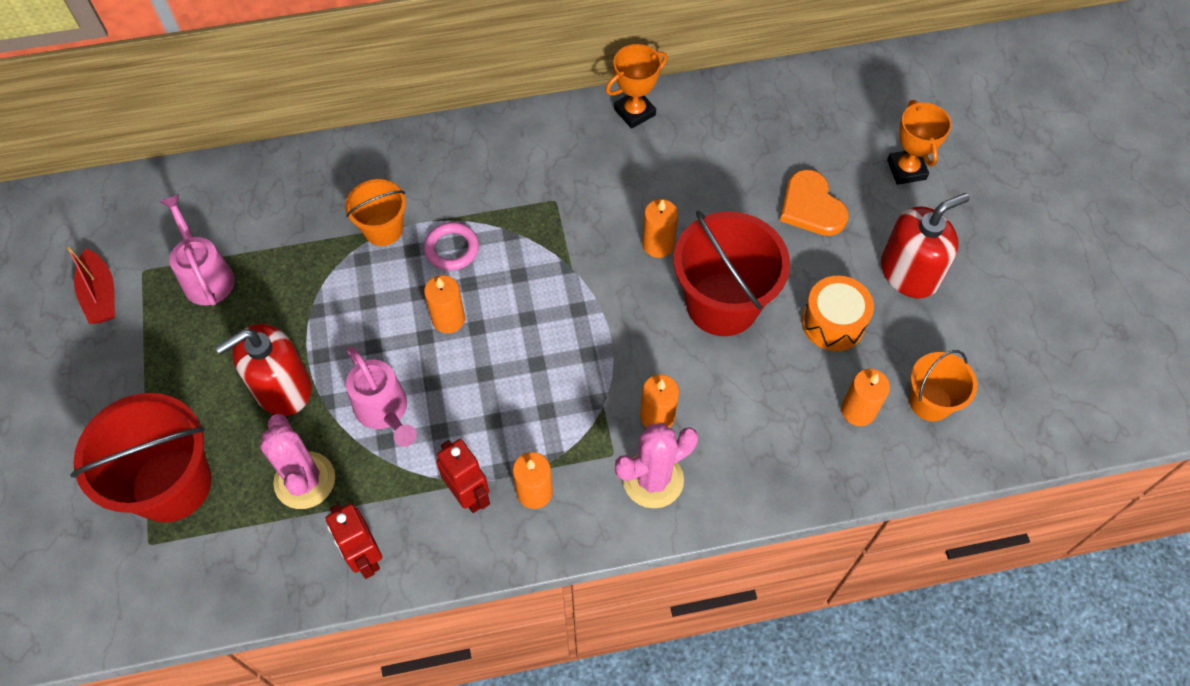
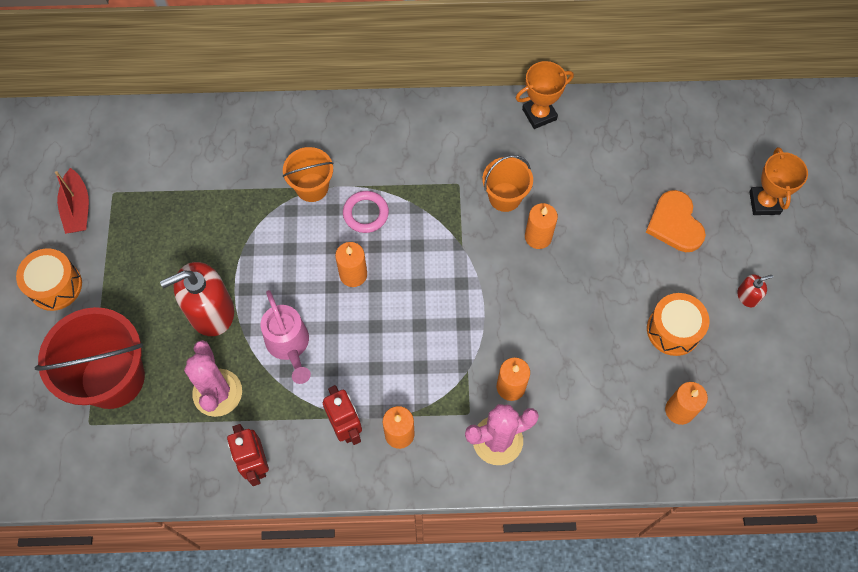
camera: 10 degrees right, 5 degrees up
(84, 388) = (55, 286): none -> orange drum
(206, 276) = (163, 205): pink watering can -> none
(722, 304) = (582, 298): red bucket -> none
(909, 272) = (747, 296): red soap dispenser -> red soap dispenser, size x0.45
(930, 402) = (742, 413): orange bucket -> orange bucket (505, 197)

